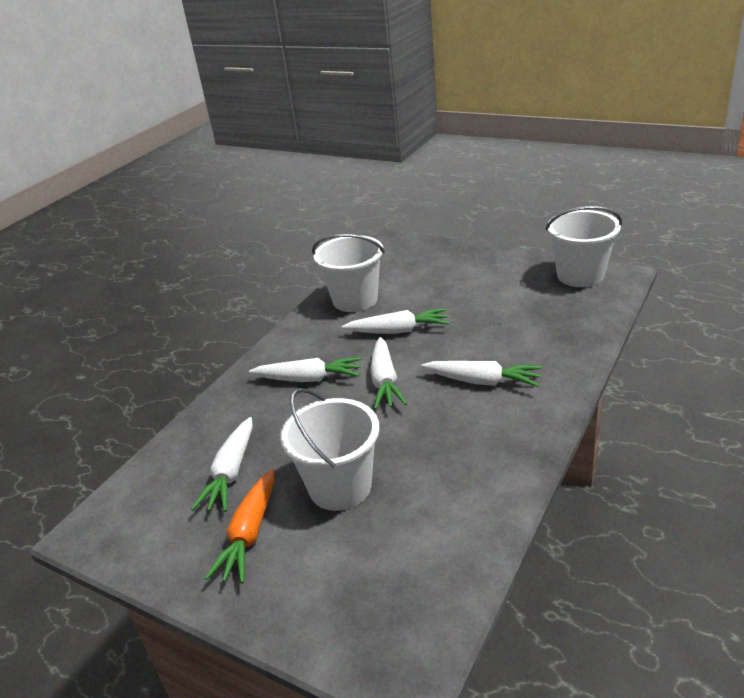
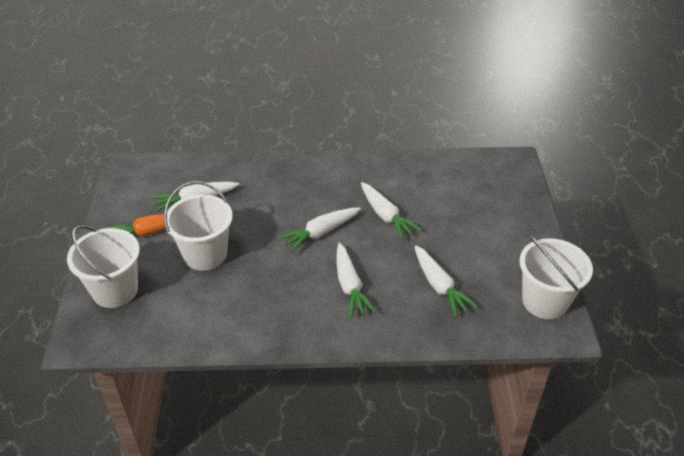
camera: 55 degrees right, 10 degrees up
(309, 379) = (301, 193): white carrot -> white carrot (439, 286)
(355, 300) = (411, 176): white bucket -> white bucket (115, 290)

